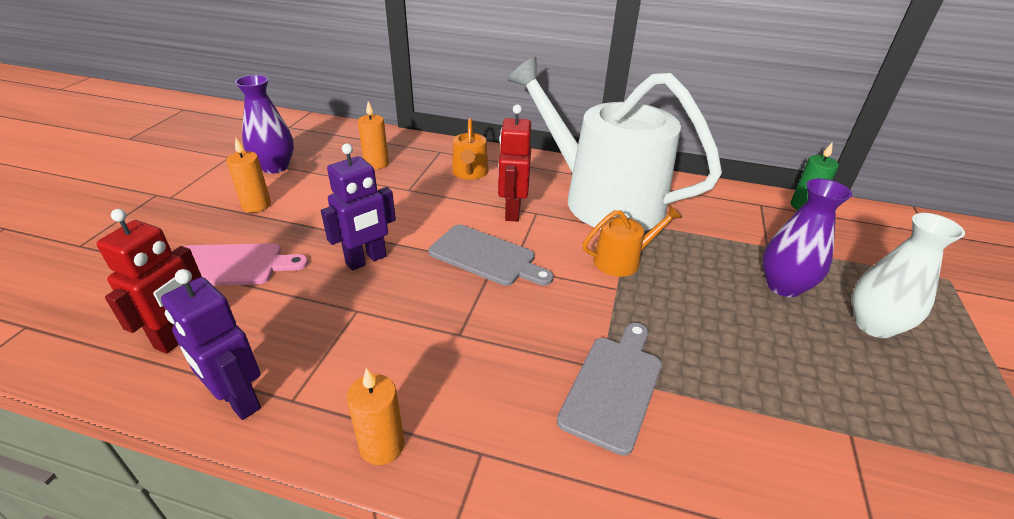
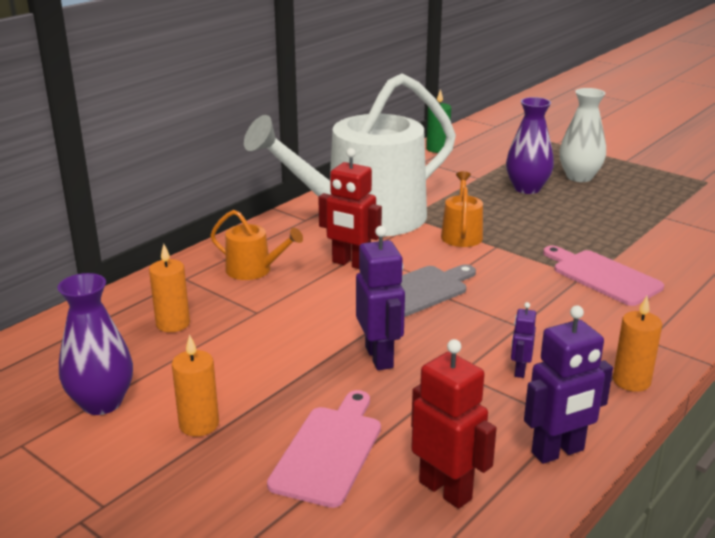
camera: 65 degrees left, 10 degrees down
(373, 349) = (519, 370): none -> purple robot
(614, 387) = (603, 276): grey cutting board -> pink cutting board

